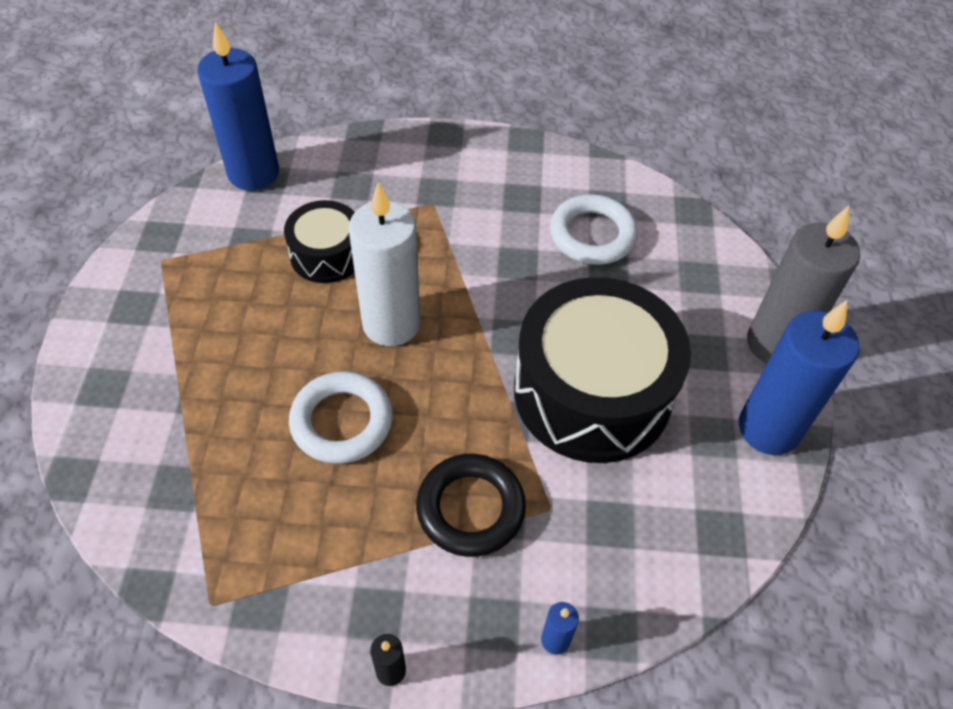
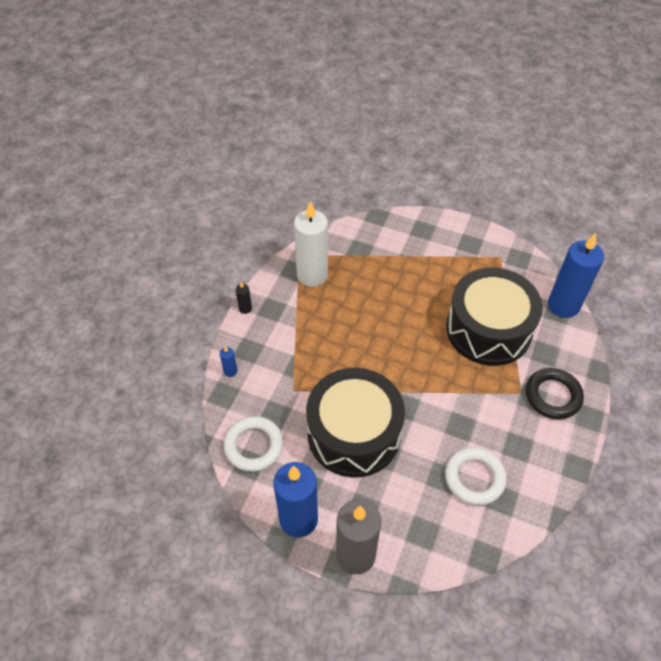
camera: 110 degrees right, 0 degrees up
(327, 254) = (488, 329): black drum -> black drum, size x1.95
(342, 422) = (373, 315): white ring -> white ring (254, 446)
(391, 324) = (429, 349): white candle -> white candle (312, 275)
(470, 508) = (306, 356): black ring -> black ring (553, 396)

